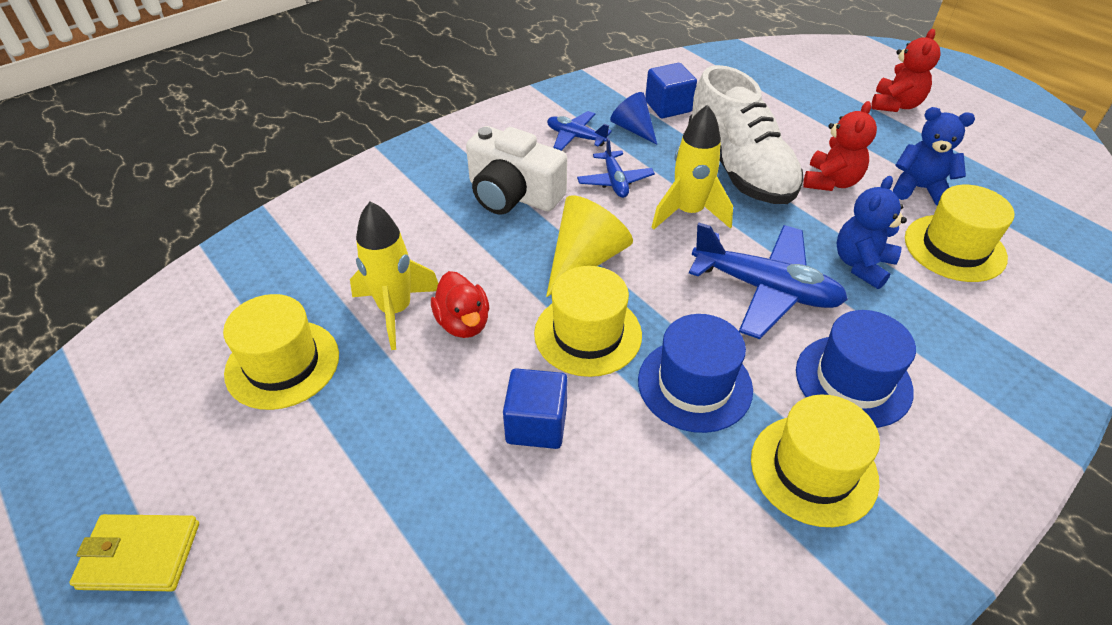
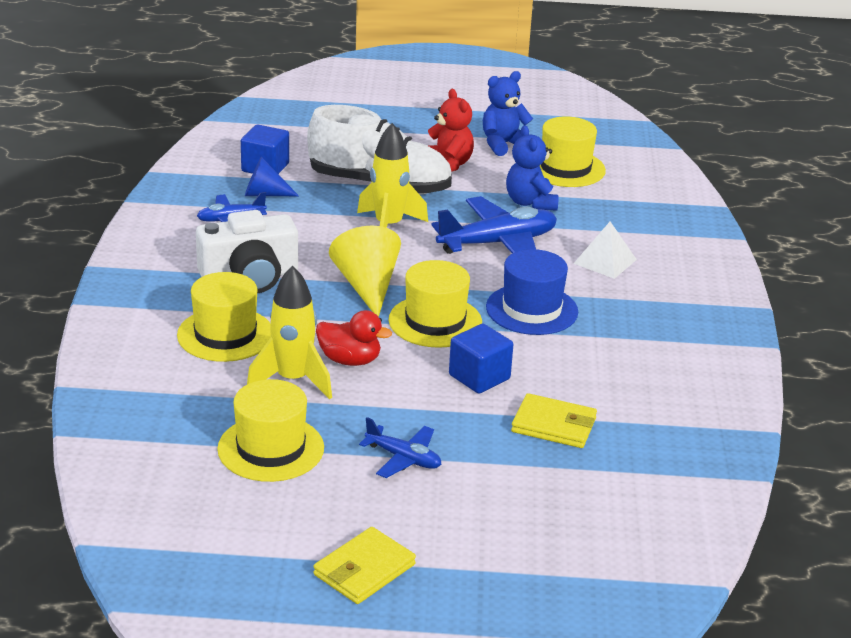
camera: 50 degrees left, 15 degrees down
(519, 541) = (553, 425): none -> yellow wallet
(615, 181) = (308, 233): blue plane -> blue plane (403, 458)
(813, 469) = (641, 310): yellow hat -> yellow hat (225, 334)
(853, 380) = (605, 261): blue hat -> white pyramid
(895, 105) = (418, 98): red teddy bear -> none

